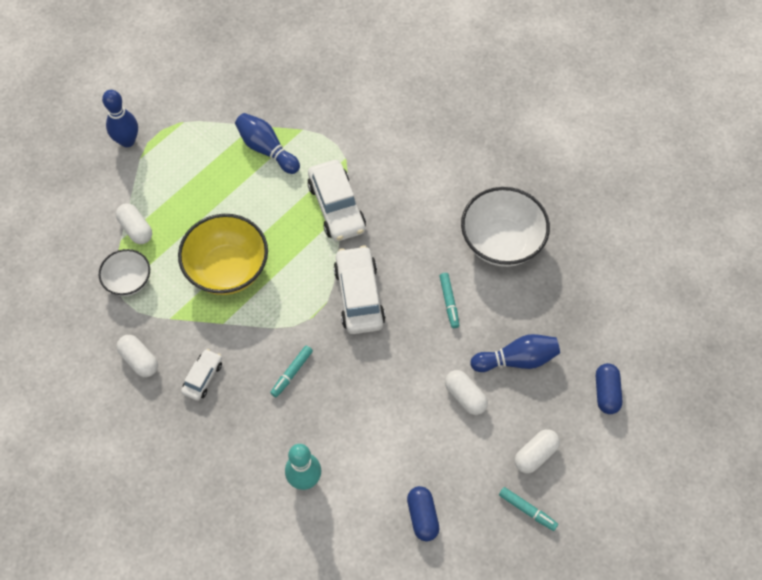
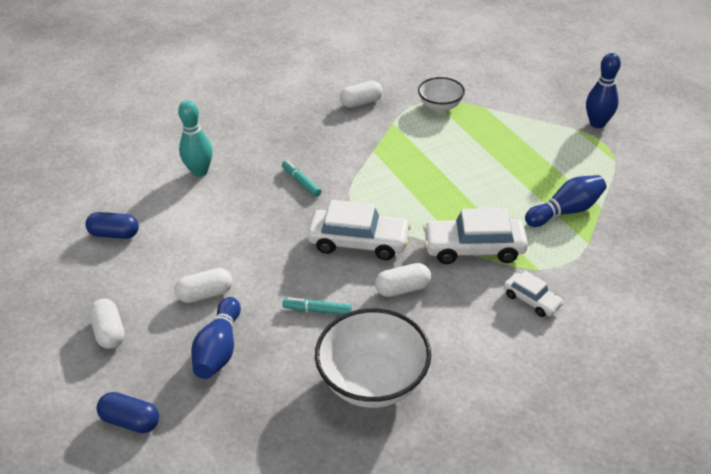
camera: 110 degrees right, 20 degrees down
(136, 229) = (493, 116): white capsule -> white capsule (402, 288)
(203, 377) = (326, 132): white car -> white car (531, 300)
(227, 269) = (428, 162): yellow bowl -> none
(527, 510) = (63, 308): turquoise marker -> none

